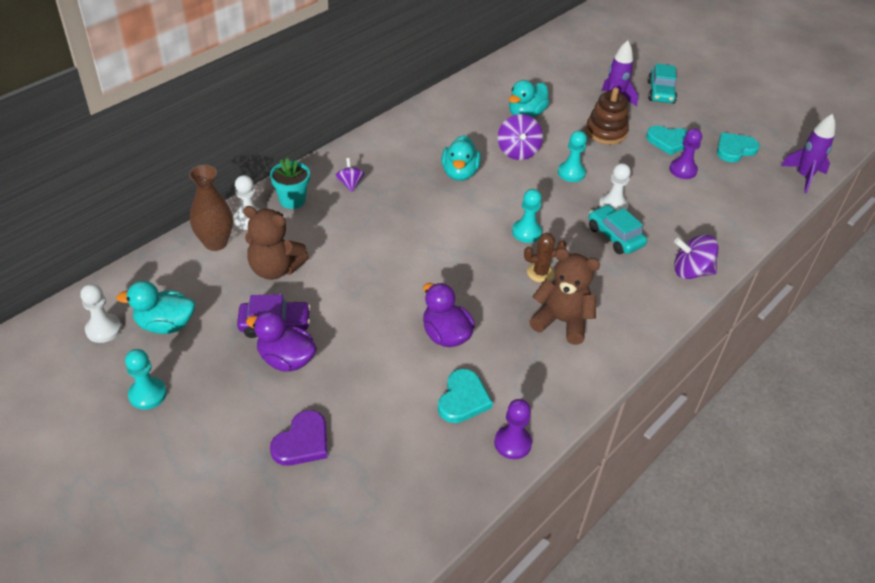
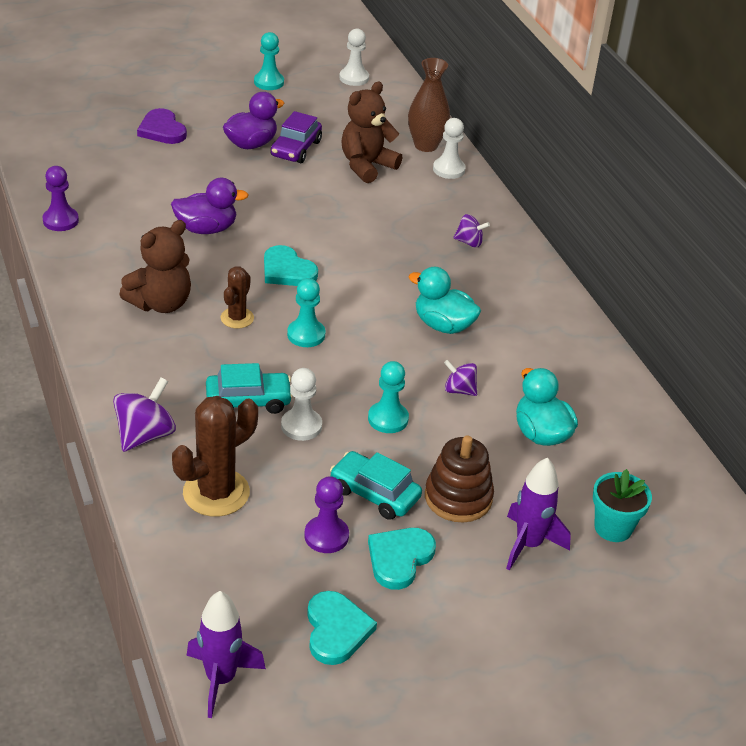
camera: 115 degrees right, 5 degrees down
(165, 325) = (337, 102): turquoise duck -> none
(292, 200) = (463, 200): turquoise flower pot -> turquoise flower pot (613, 527)
(463, 399) = (128, 213): turquoise heart -> turquoise heart (287, 270)
(518, 151) = (459, 390): purple spinning top -> purple spinning top, size x0.61
(660, 92) = (532, 623): turquoise car -> turquoise car (374, 494)
(700, 222) = (216, 493): none -> brown cactus

